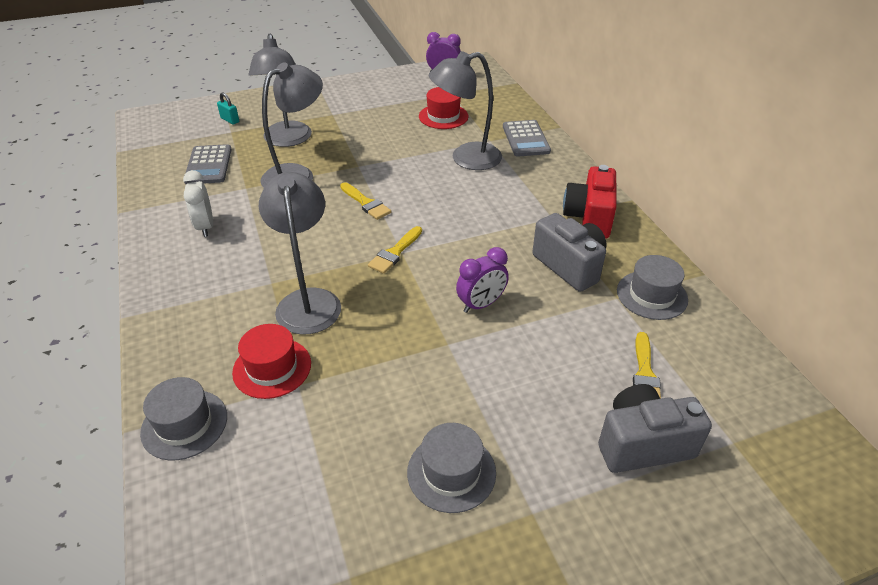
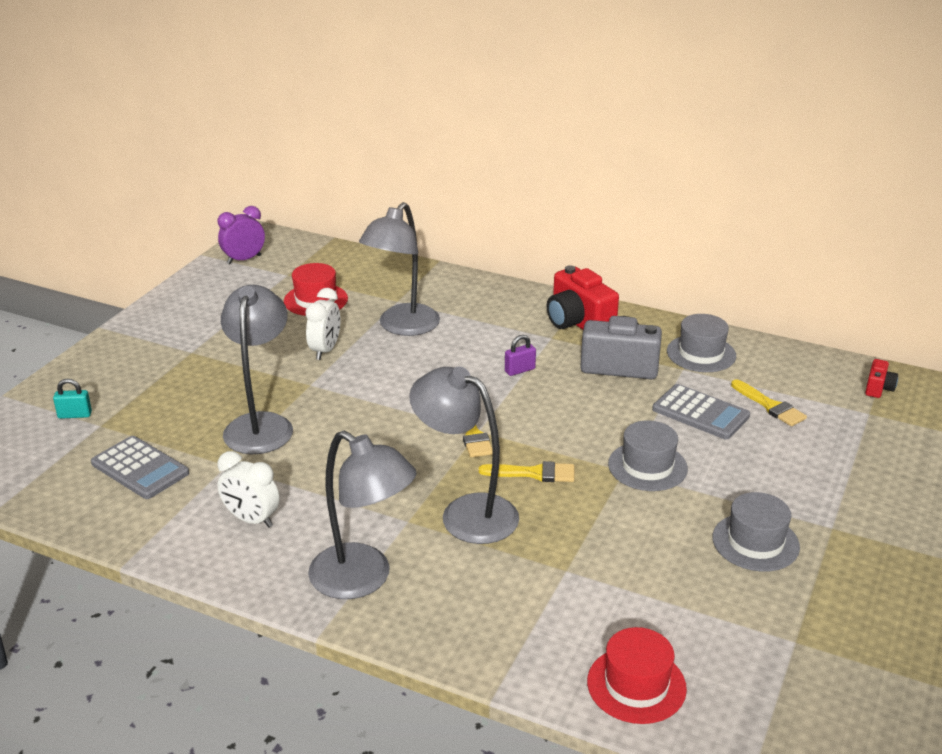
camera: 45 degrees left, 10 degrees down
(184, 424) = (529, 657): grey hat -> grey hat (647, 466)
(272, 368) = (525, 574): red hat -> red hat (636, 685)
(287, 140) = (187, 400): grey lamp -> grey lamp (363, 579)
(366, 203) = (376, 411): yellow brush -> yellow brush (533, 473)
(399, 150) = (325, 350): none -> white clock
(481, 304) = (602, 430): purple clock -> none
(493, 228) = (520, 370): none -> purple padlock
(525, 139) = (427, 284): grey calculator -> grey calculator (700, 413)
(642, 444) = (828, 447): grey camera -> none
(780, 427) = (878, 388): none -> red camera

